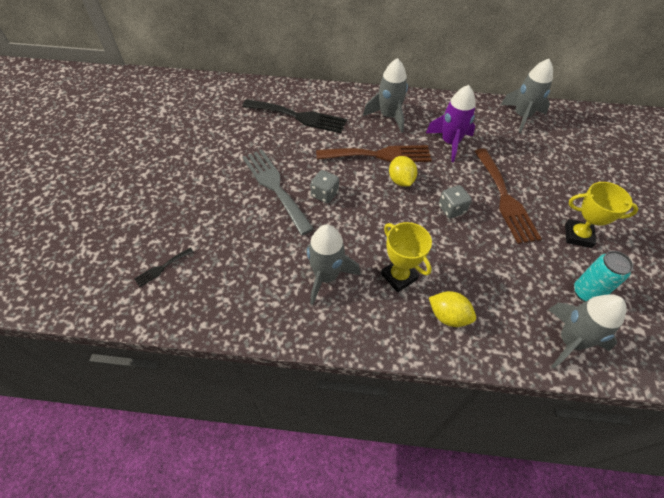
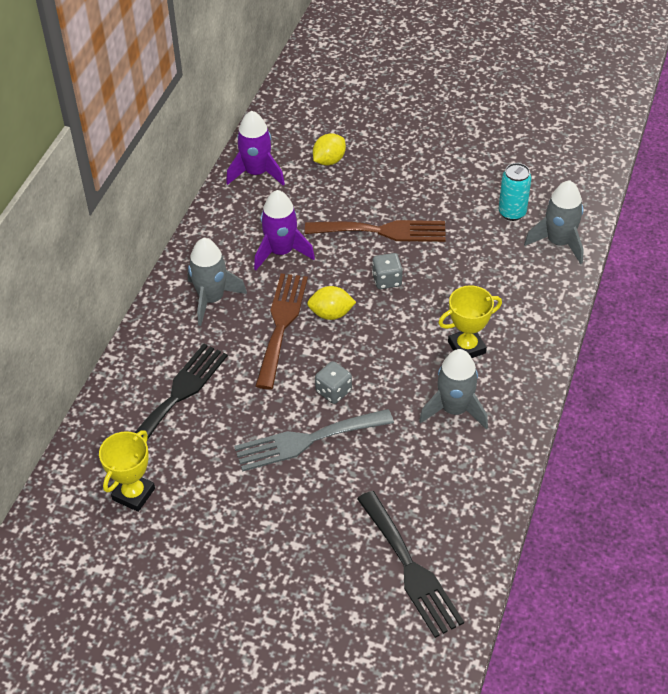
camera: 75 degrees left, 5 degrees down
(162, 268) = (410, 568): black fork -> black fork, size x2.27
(448, 316) = (519, 320): yellow lemon -> yellow lemon (329, 160)
(522, 116) = (256, 173): grey rocket -> purple rocket
(578, 236) = (446, 193): yellow trophy -> yellow trophy (133, 494)

